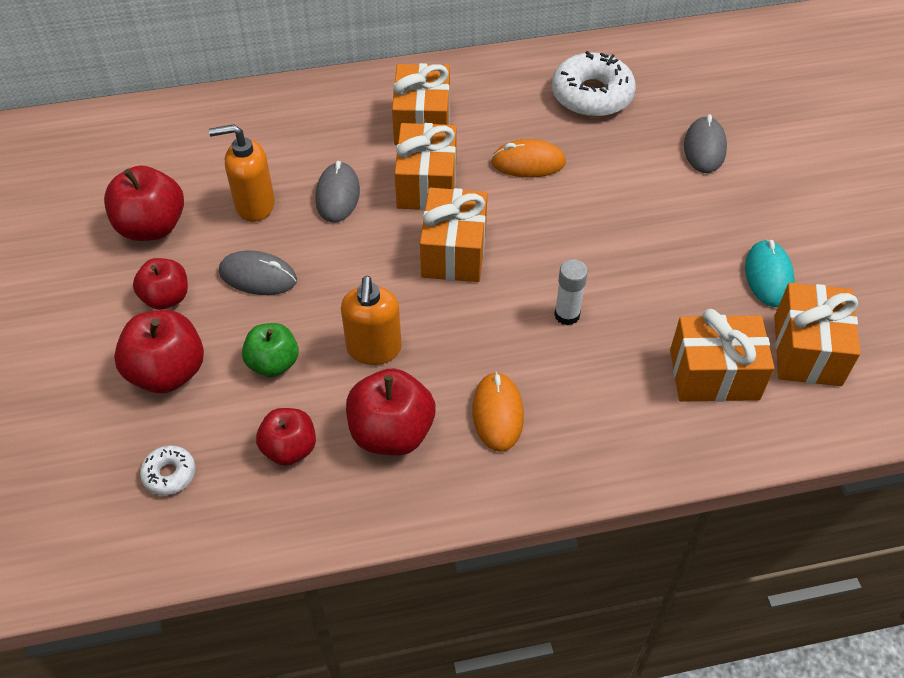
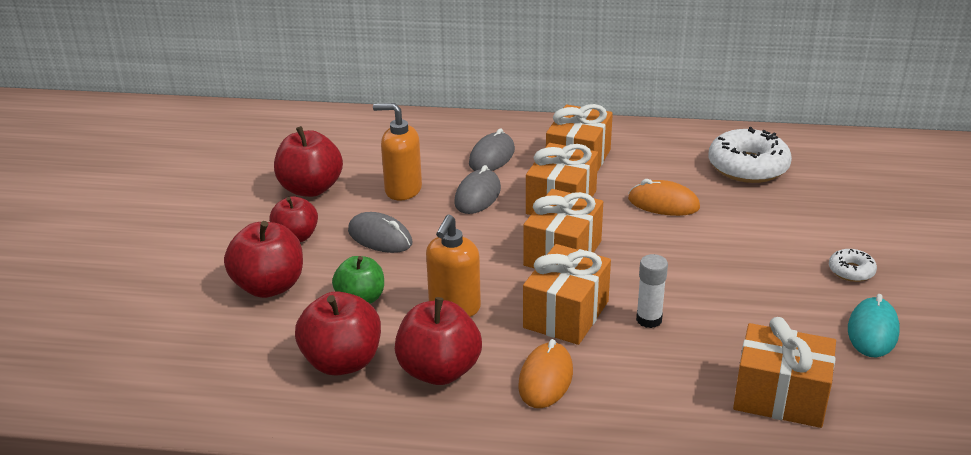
camera: 20 degrees right, 20 degrees down
(169, 474) = (231, 356): white donut -> white donut (851, 271)
(289, 449) = (342, 362): red apple -> red apple, size x1.52
(704, 148) = (845, 222): grey mouse -> grey mouse (492, 157)
(807, 350) = (891, 399): orange gift -> orange gift (566, 314)

